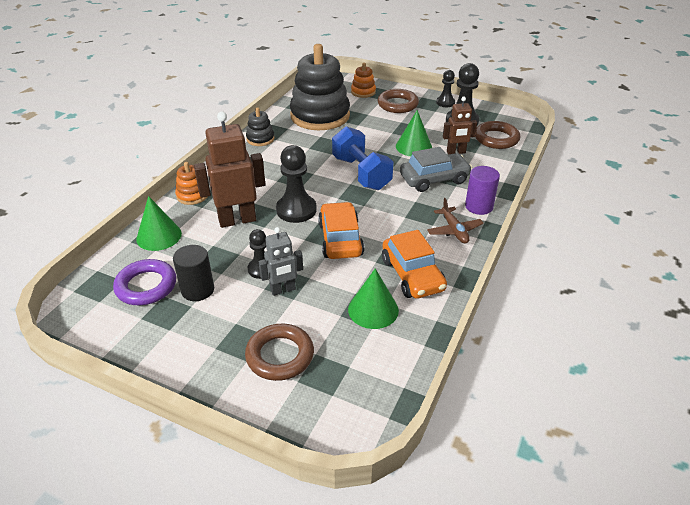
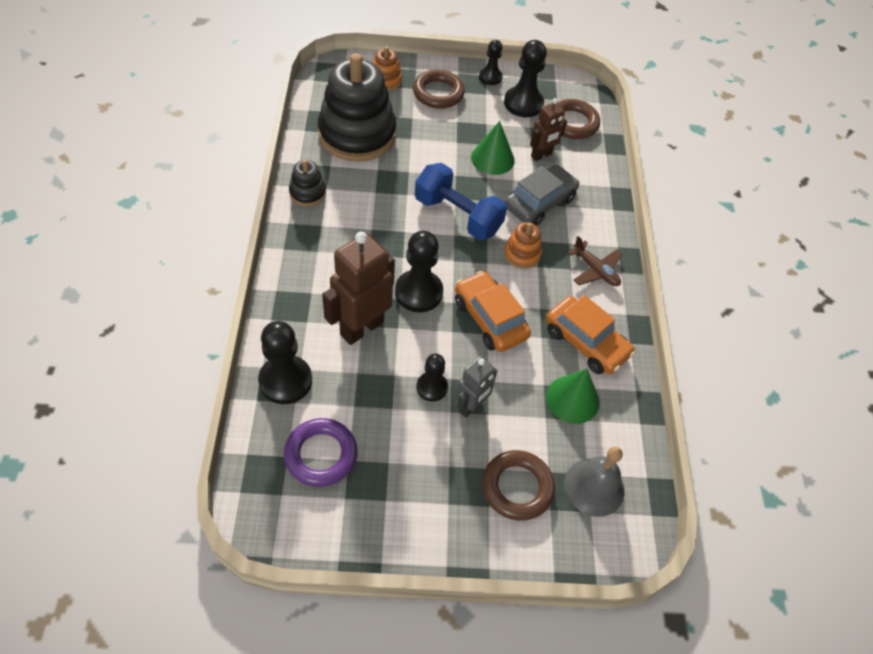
camera: 30 degrees left, 15 degrees up
(159, 236) = (285, 381): green cone -> black pawn
(192, 195) = (283, 307): orange stacking toy -> orange stacking toy (522, 254)
(198, 290) = (381, 439): black cylinder -> none
(348, 377) = (594, 487): none -> grey bell
(479, 206) = (603, 229): purple cylinder -> none

